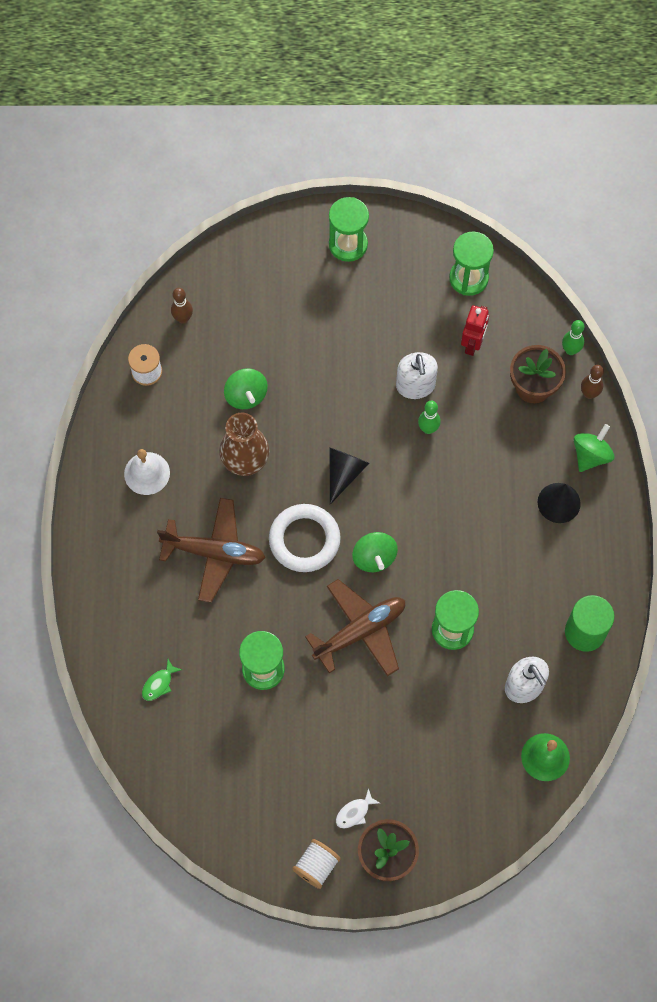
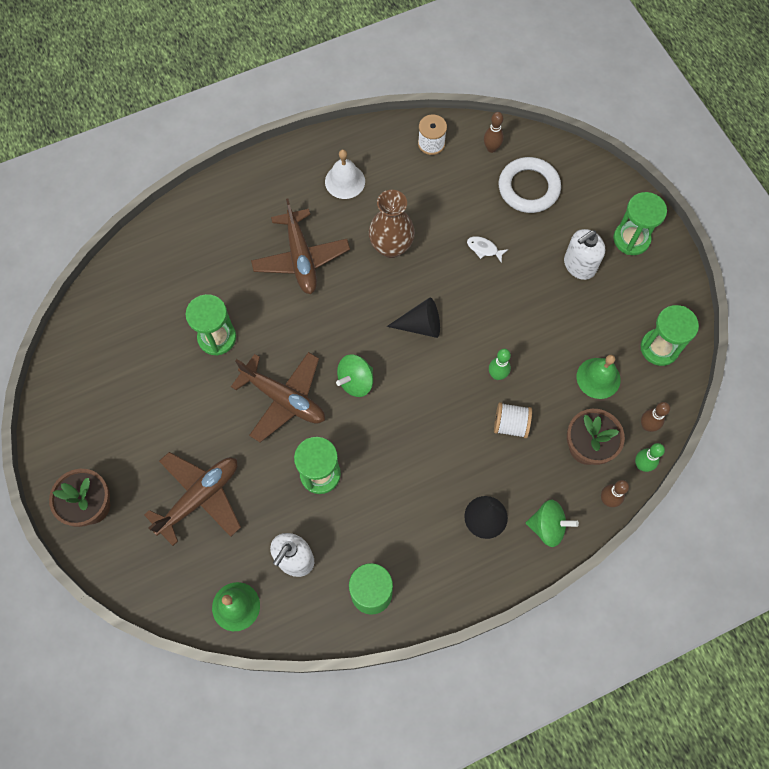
camera: 65 degrees right, 0 degrees up
(159, 684) = (171, 267): green fish -> none
(246, 396) = (449, 222): green spinning top -> none
(304, 540) = (345, 320): white ring -> white ring (528, 188)
(316, 866) = (63, 452): white spool -> white spool (510, 425)
(354, 812) = (121, 463): white fish -> white fish (484, 249)
(415, 386) = (531, 348): white soap dispenser -> white soap dispenser (579, 265)
(425, 750) = (200, 497): none -> brown plane
(472, 344) = (598, 378): red robot -> green bell
(537, 327) = (647, 426): none -> brown bowling pin

